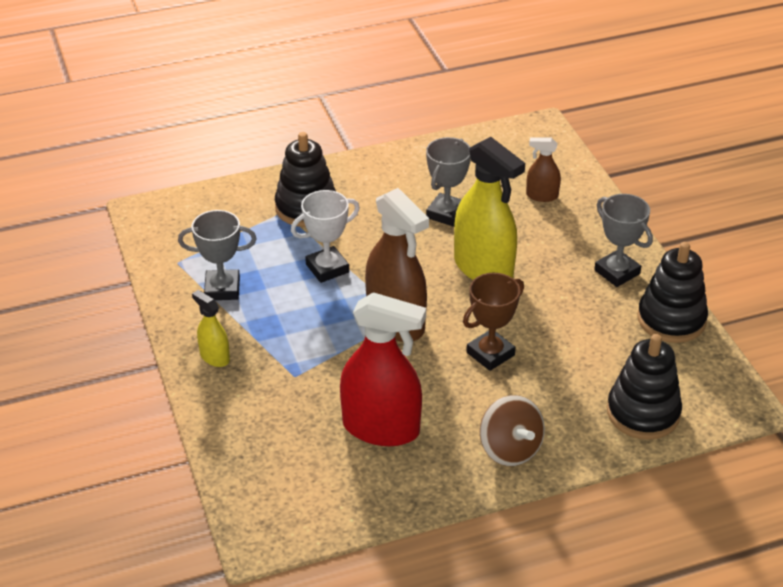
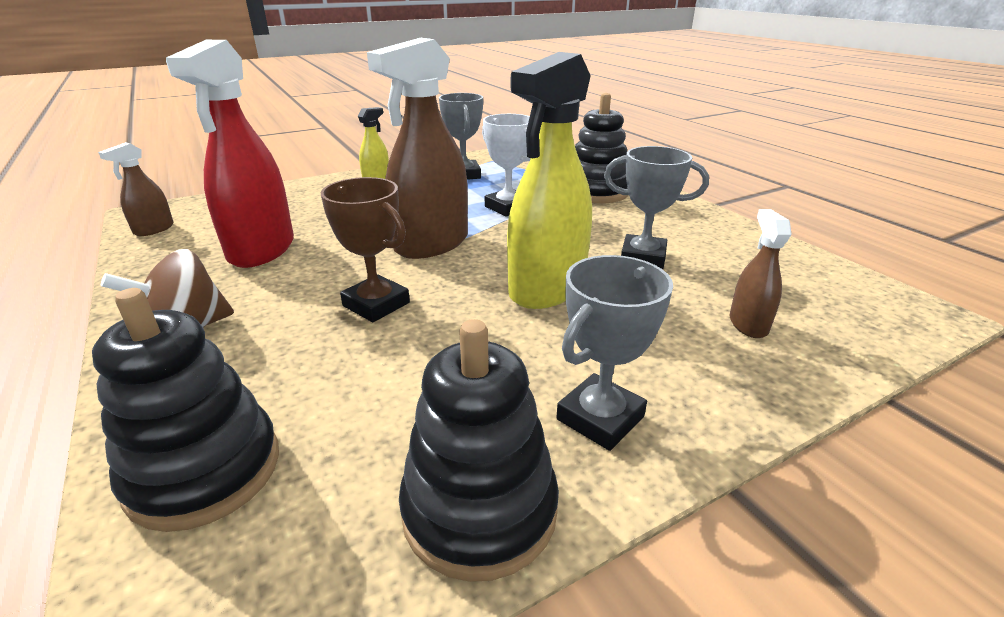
camera: 80 degrees right, 10 degrees down
(310, 518) = (154, 229): none -> brown spray bottle

